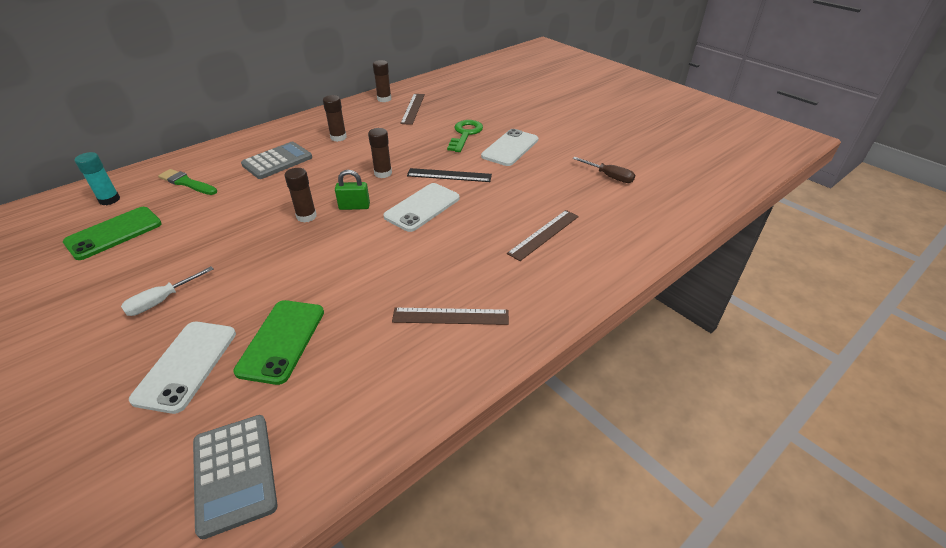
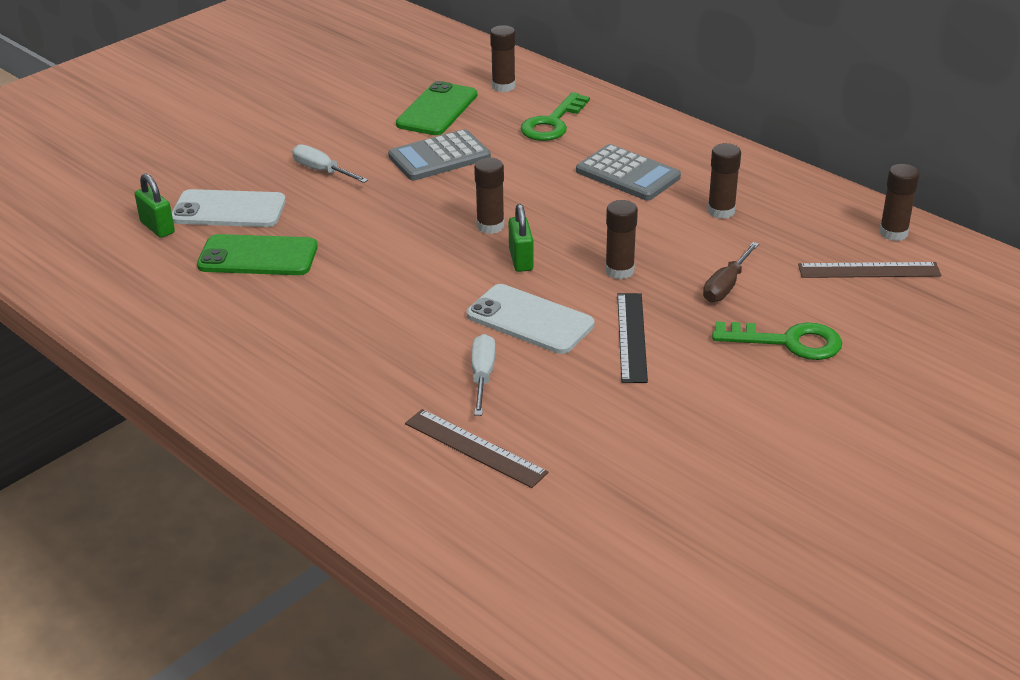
camera: 85 degrees right, 5 degrees down
(109, 200) = (503, 86): turquoise glue stick -> brown glue stick
(114, 233) = (437, 110): green phone -> green phone turned 75 degrees clockwise
(183, 424) = (157, 227): none -> green padlock
(187, 183) = (552, 123): green brush -> green key
(234, 473) = (100, 267): grey calculator -> grey calculator (439, 157)
(450, 316) = (290, 369): brown ruler -> none
(475, 228) = (482, 376): none -> white screwdriver
(510, 148) = (753, 400): white phone -> none
(609, 176) = (681, 535): brown screwdriver -> brown screwdriver (726, 286)

